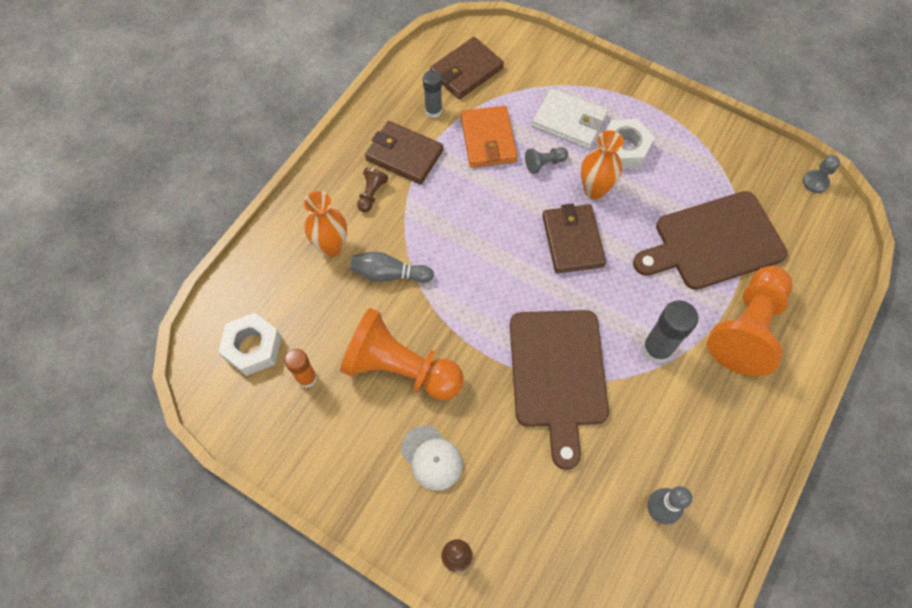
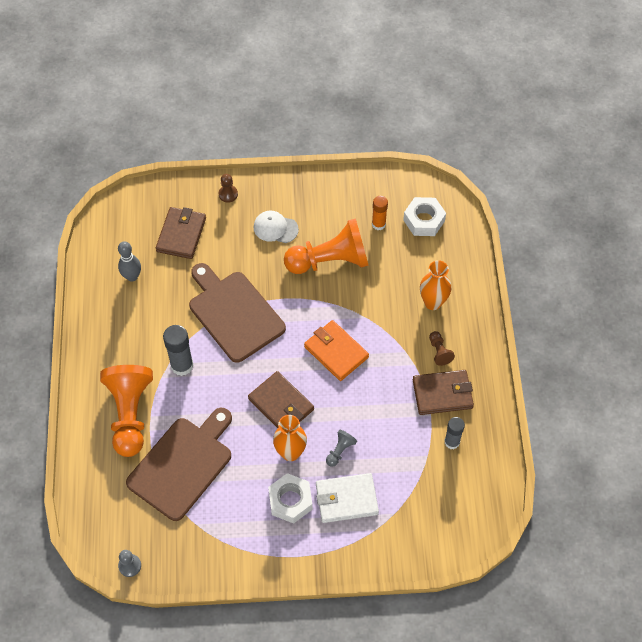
camera: 145 degrees right, 5 degrees down
(389, 274) = (382, 308): grey bowling pin -> none
(466, 71) = (456, 493): brown wallet -> brown wallet (181, 234)
(488, 139) = (394, 444): orange wallet -> orange wallet (336, 352)

